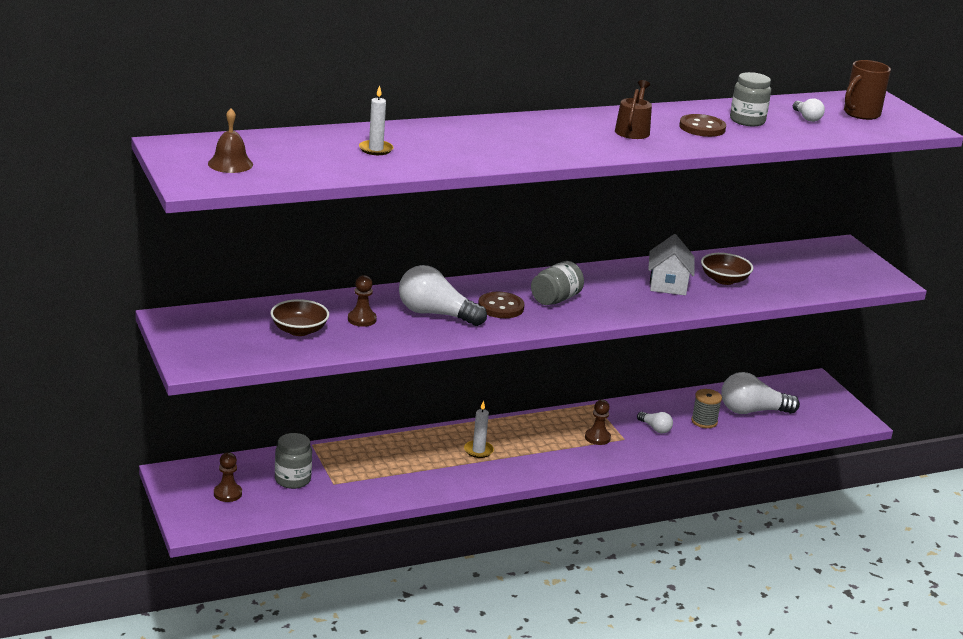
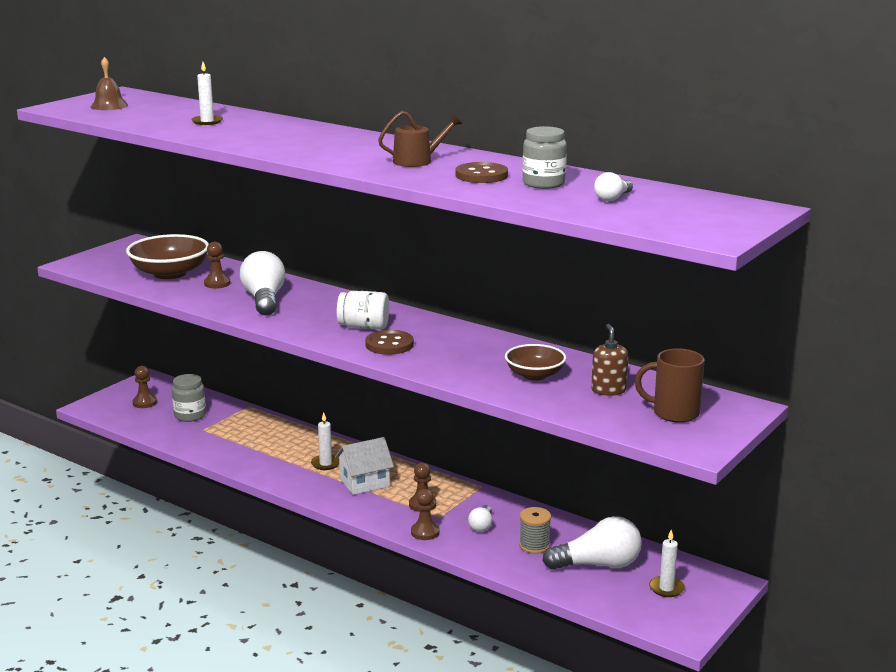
camera: 60 degrees right, 5 degrees down
(299, 330) = (170, 273): brown bowl -> brown bowl, size x1.61
(501, 307) = (314, 314): brown button -> brown button (389, 345)
(555, 299) = (364, 327): grey jar -> white jar
(642, 453) = (425, 532): none -> brown pawn
(668, 284) = (477, 357): white house -> white house (364, 483)
(752, 411) = (598, 565): white light bulb -> white light bulb turned 120 degrees clockwise
(775, 269) = (608, 390): none -> brown soap dispenser
(803, 402) = (666, 588): none -> white candle
(860, 114) = (686, 212): brown mug -> brown mug (674, 413)

